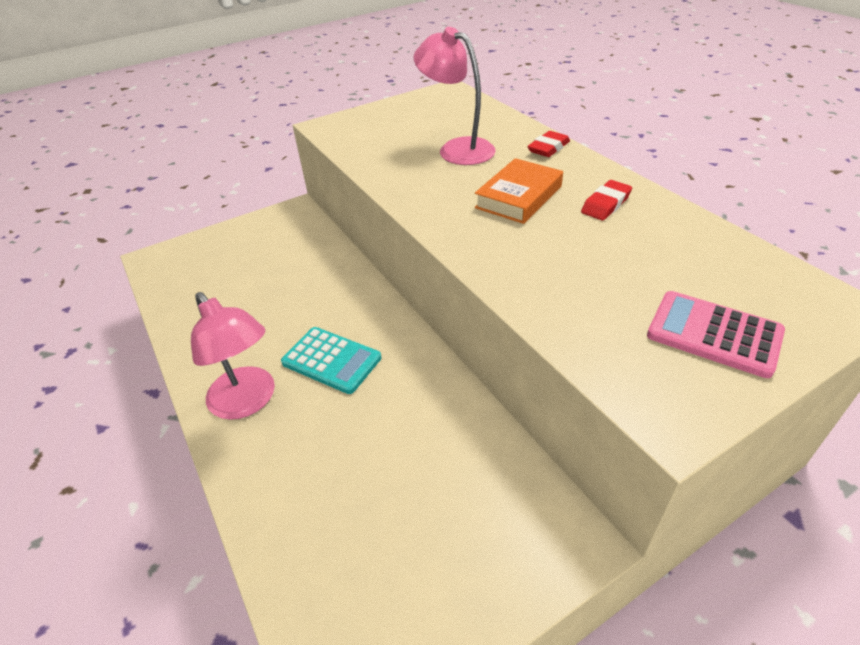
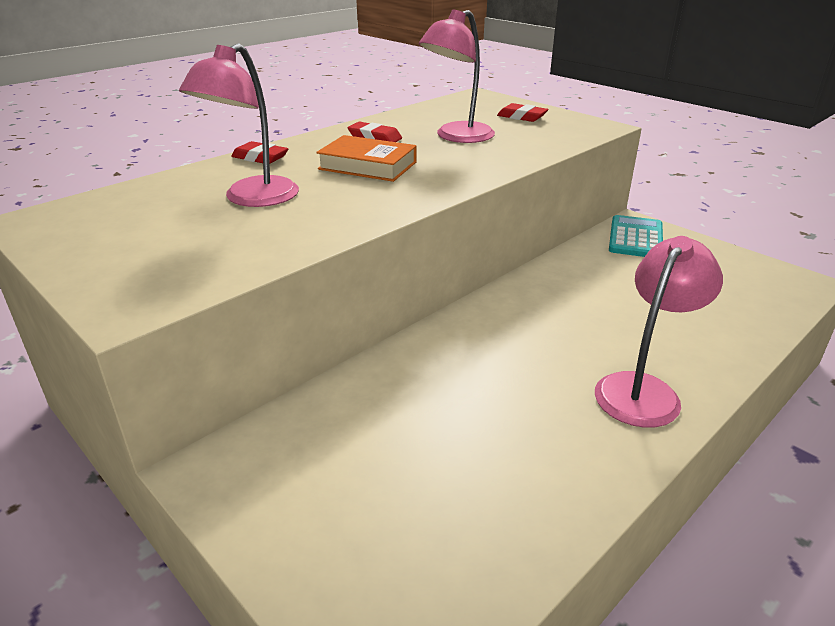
camera: 105 degrees left, 10 degrees down
(331, 360) = (550, 345): turquoise calculator -> turquoise calculator (636, 238)
(609, 259) = (457, 137): none -> pink lamp
(714, 334) = (522, 117): pink calculator -> red eraser

